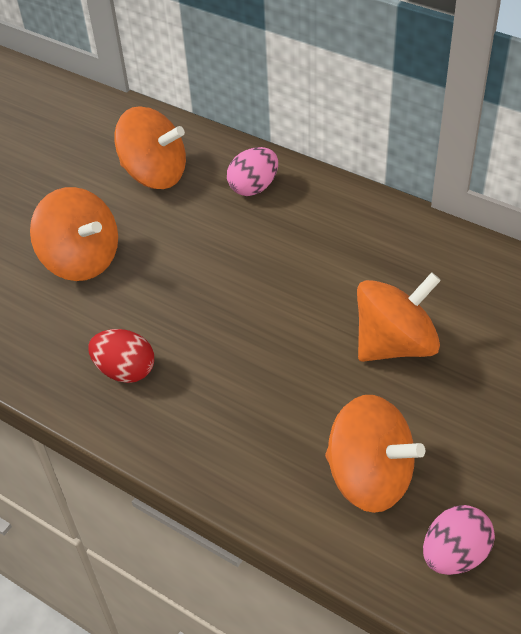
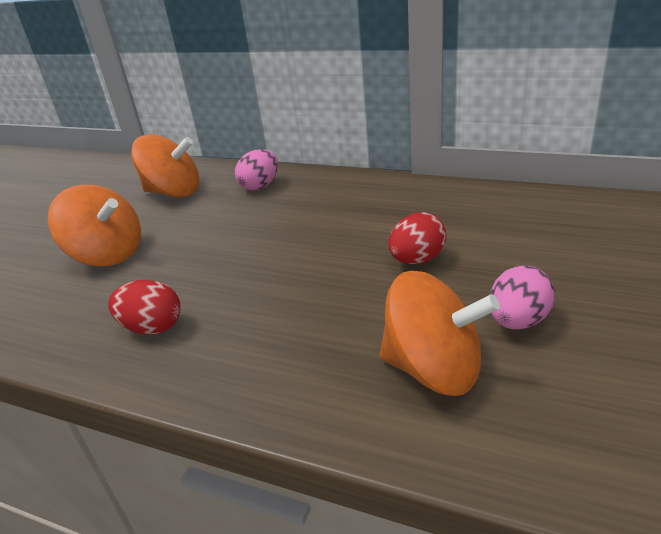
camera: 10 degrees left, 15 degrees down
(395, 344) = (417, 260): orange spinning top -> red egg
(454, 554) = (561, 425): pink egg -> pink egg (517, 321)

